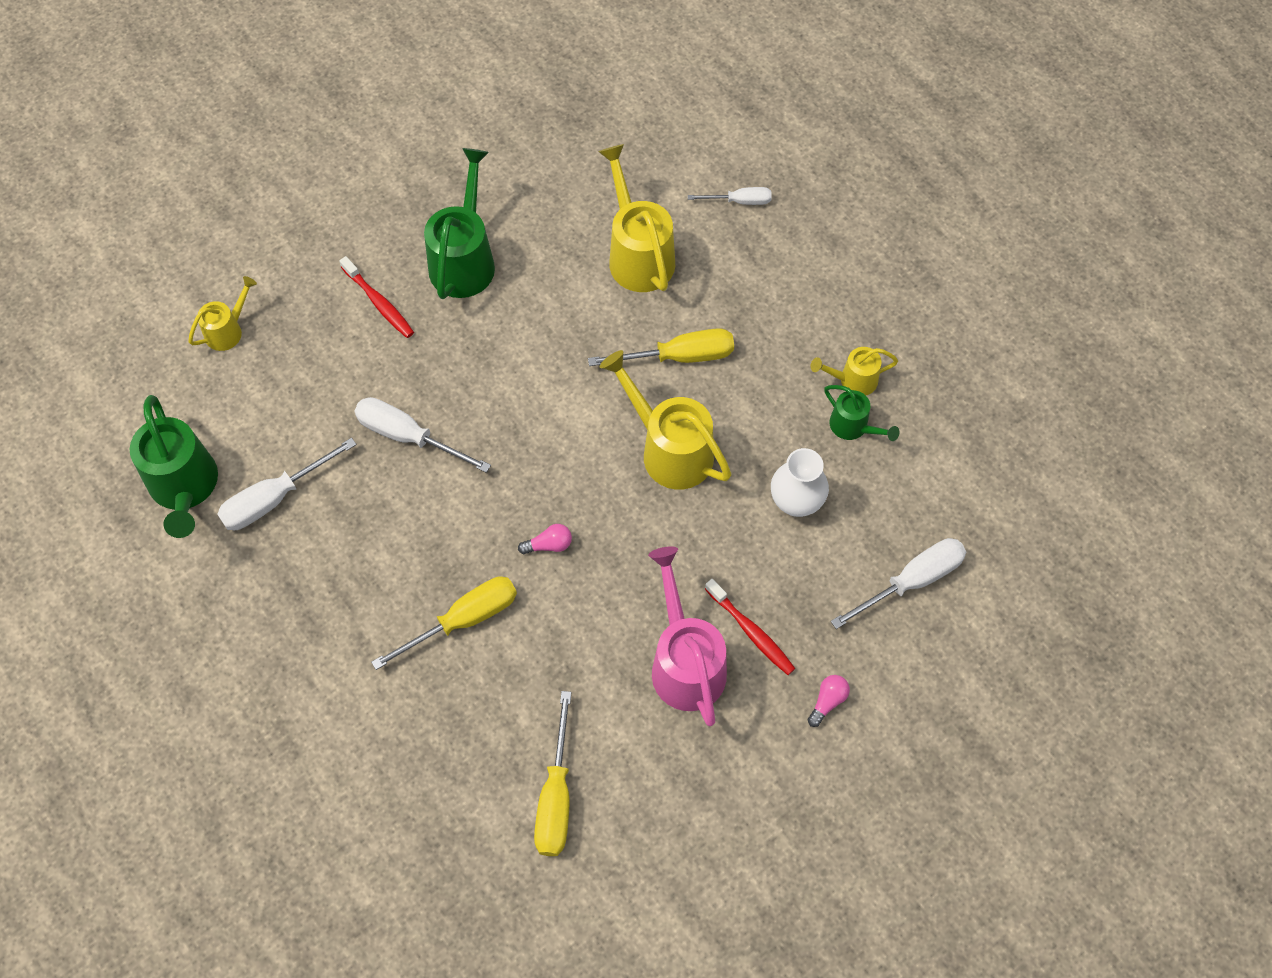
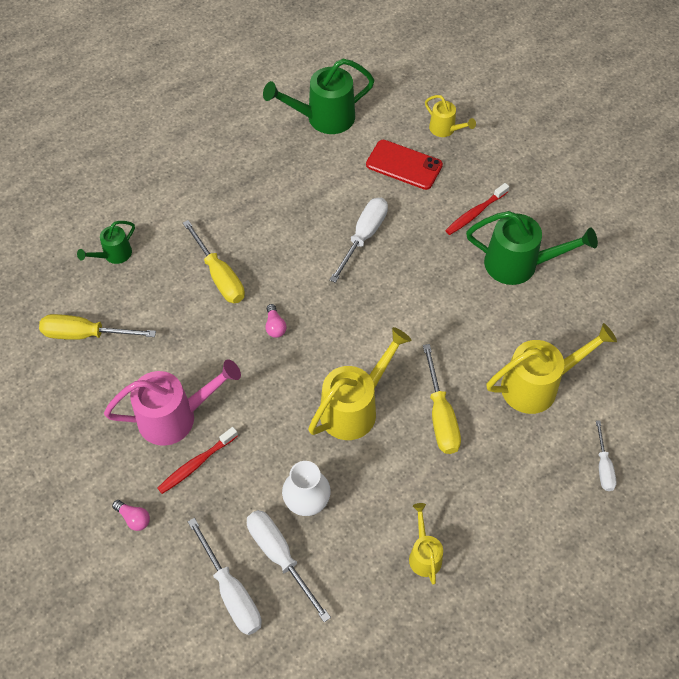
camera: 90 degrees right, 5 degrees down
(275, 498) = (315, 165): white screwdriver -> white screwdriver (280, 556)
(287, 384) = (404, 165): none -> red phone
(853, 427) = (377, 552): green watering can -> green watering can (113, 255)

